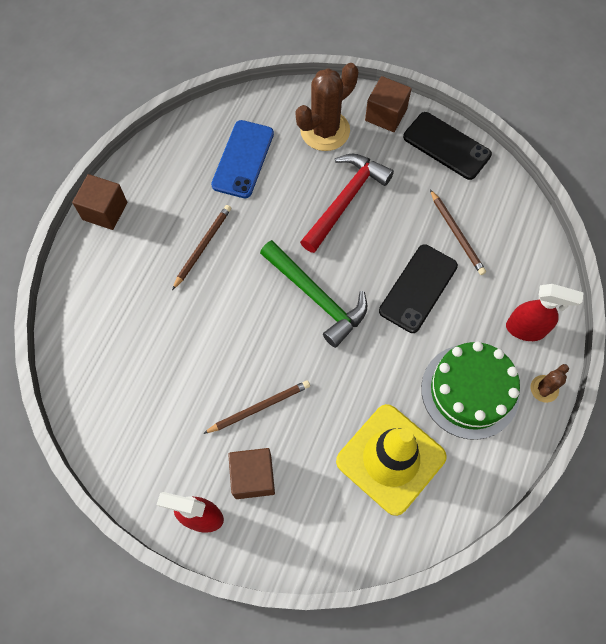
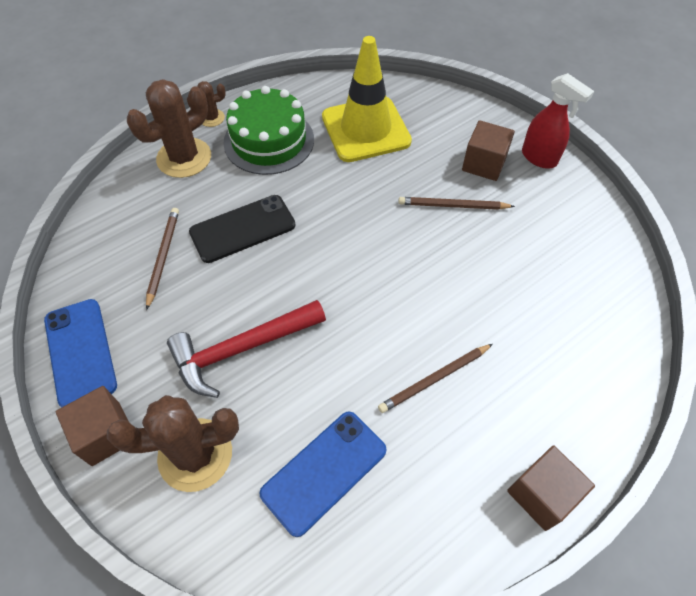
camera: 150 degrees left, 10 degrees down
(316, 297) = (343, 267): green hammer -> none
(446, 146) = (80, 352): black phone -> blue phone
(525, 329) = (184, 158): red spray bottle -> brown cactus

